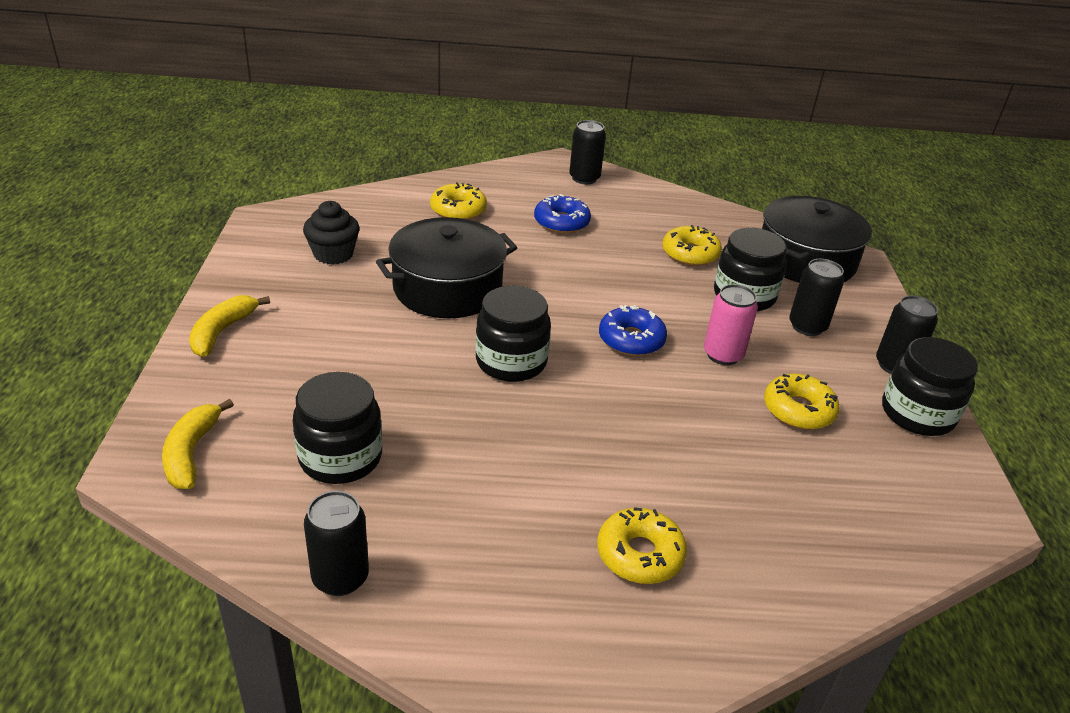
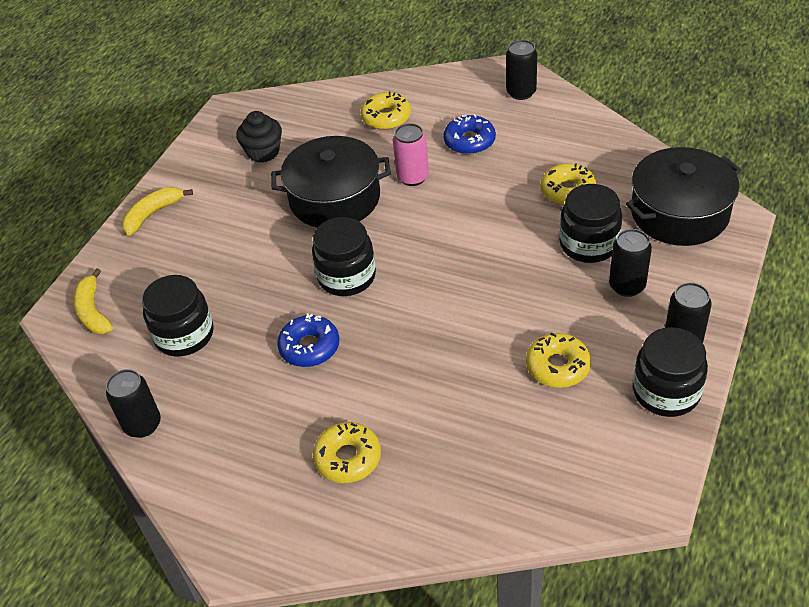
camera: 30 degrees right, 10 degrees up
(191, 453) = (93, 311): yellow banana -> yellow banana turned 45 degrees counterclockwise
(631, 340) = (457, 273): blue donut -> blue donut (309, 347)
(723, 355) = (527, 301): pink can -> pink can (413, 177)

